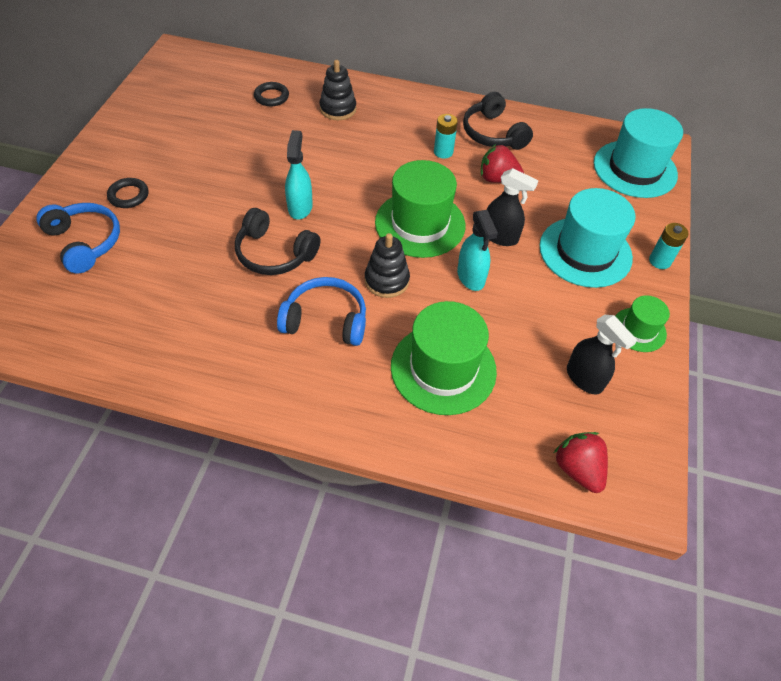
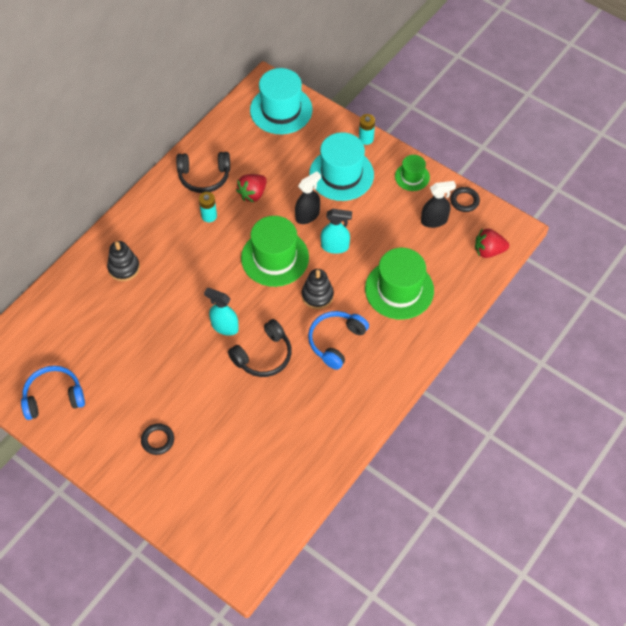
camera: 65 degrees left, 5 degrees up
(85, 242) = (197, 478): blue headphones -> blue headphones (53, 397)
(271, 97) = (83, 310): black ring -> black ring (464, 201)

